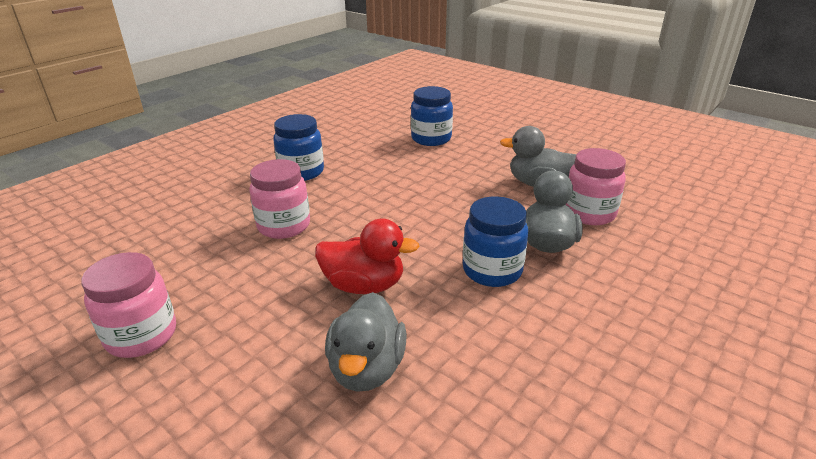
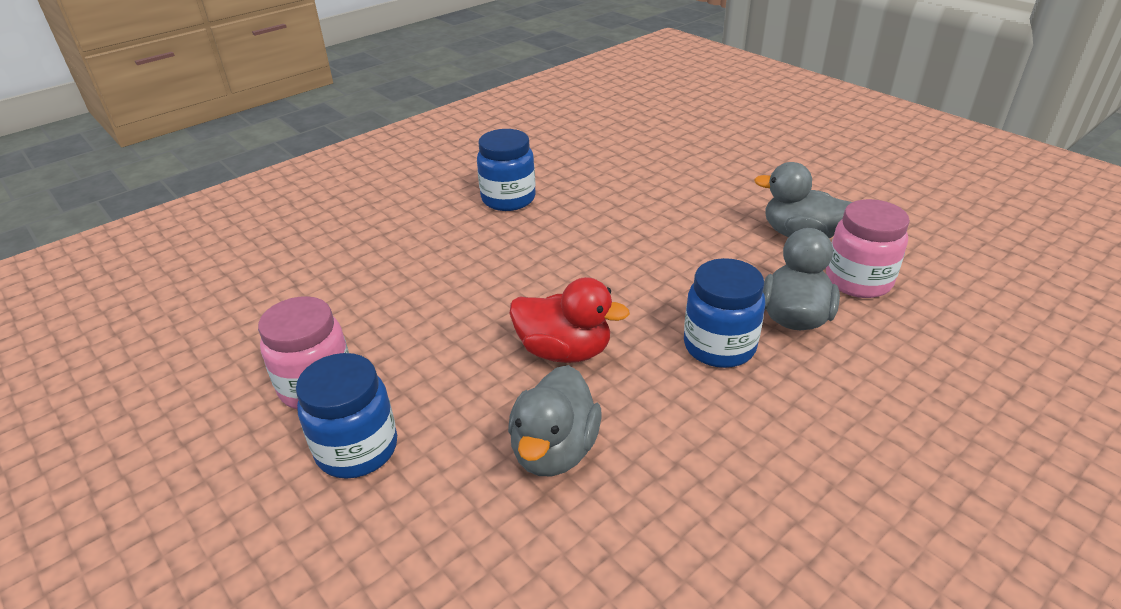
camera: 10 degrees right, 5 degrees up
(284, 226) = (480, 268): pink jar -> none
(431, 139) = (673, 163): blue jar -> blue jar (357, 449)

